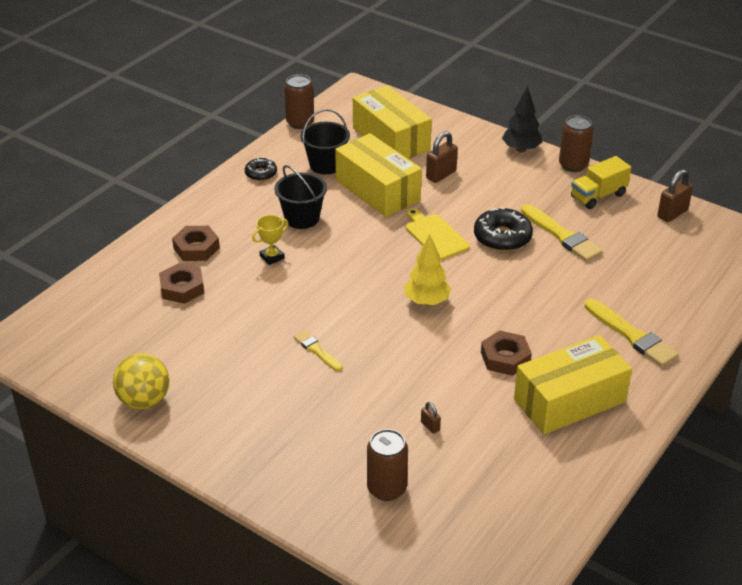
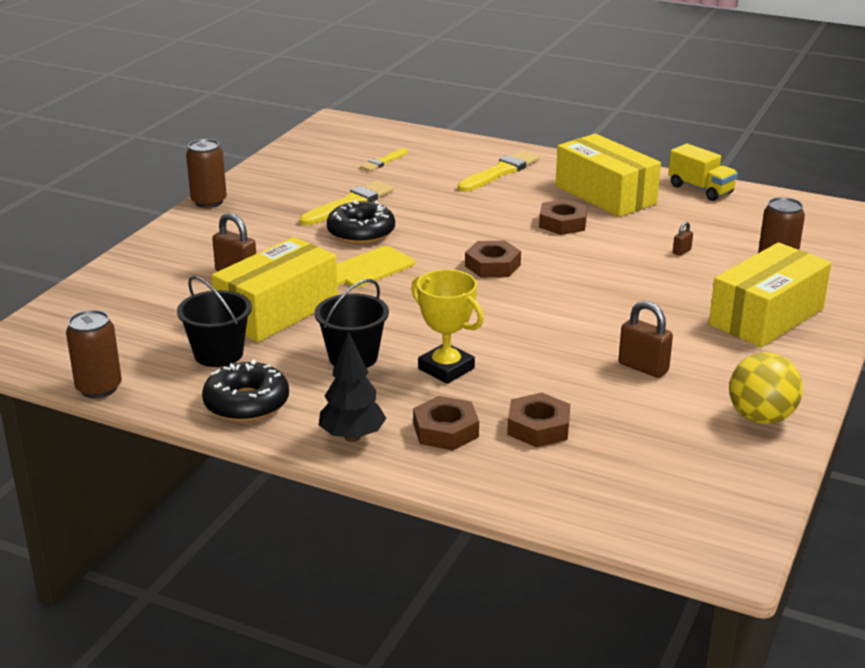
camera: 100 degrees left, 10 degrees down
(261, 173) = (246, 403): black donut -> black donut, size x1.69
(272, 257) = (446, 368): yellow trophy -> yellow trophy, size x1.62
(317, 350) = (607, 319): yellow brush -> yellow brush (383, 162)
(391, 139) = (149, 312): yellow box -> yellow box (766, 317)
(427, 301) = (492, 265): yellow tree -> brown nut
(521, 149) = (175, 230): black tree -> black tree (352, 437)
(598, 196) = (270, 188): yellow truck -> yellow truck (700, 189)
(672, 214) = (297, 156): brown padlock -> brown padlock (643, 367)

